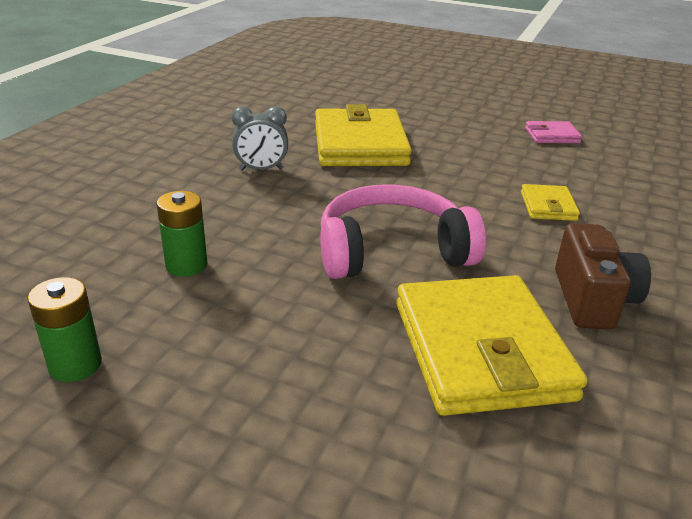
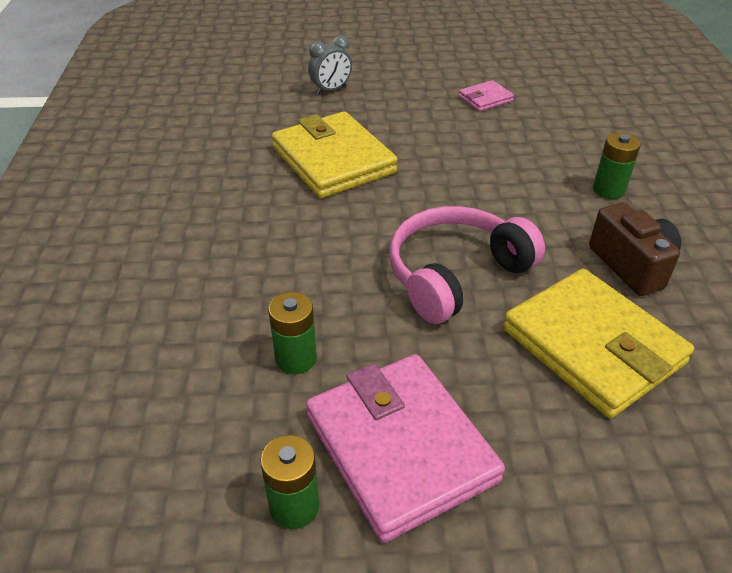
camera: 25 degrees left, 10 degrees up
(207, 359) = (400, 447): none -> pink wallet
(261, 169) = (267, 221): grey clock -> grey clock (331, 90)
(548, 206) = (537, 181): yellow wallet -> none
(623, 233) = (608, 190): none -> green battery

